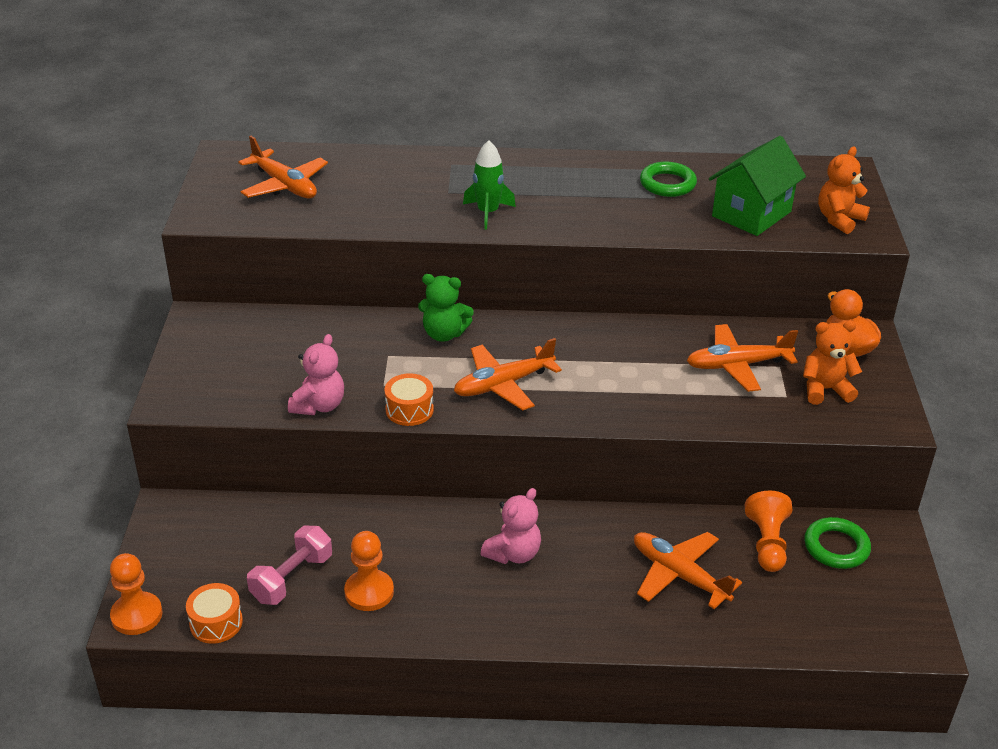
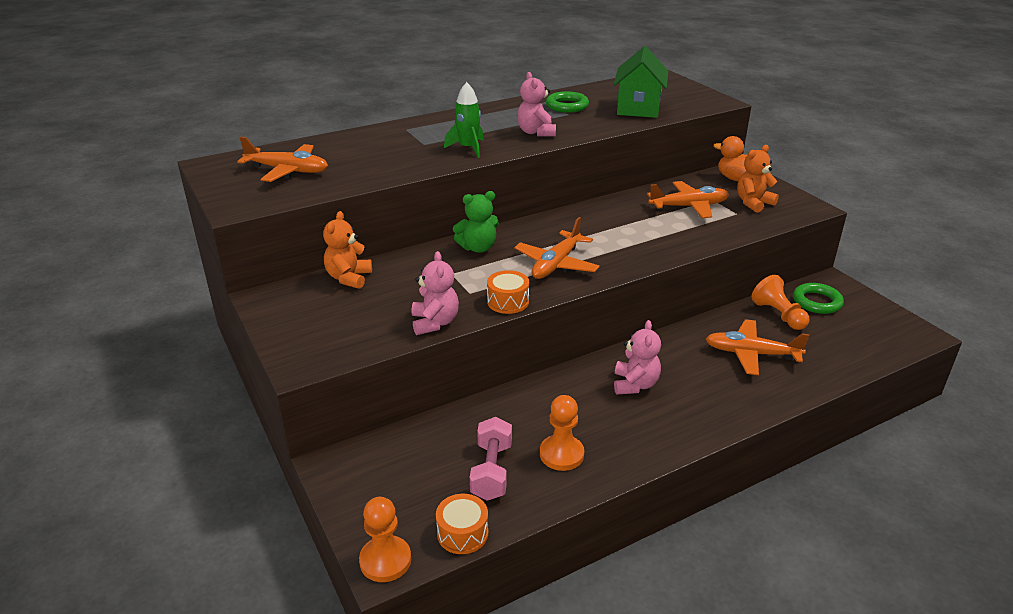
camera: 30 degrees left, 5 degrees down
(586, 213) = (536, 132): none -> pink teddy bear
(737, 365) = (689, 206): orange plane -> orange plane turned 150 degrees counterclockwise
(839, 219) = (691, 99): orange teddy bear -> orange teddy bear (349, 278)

